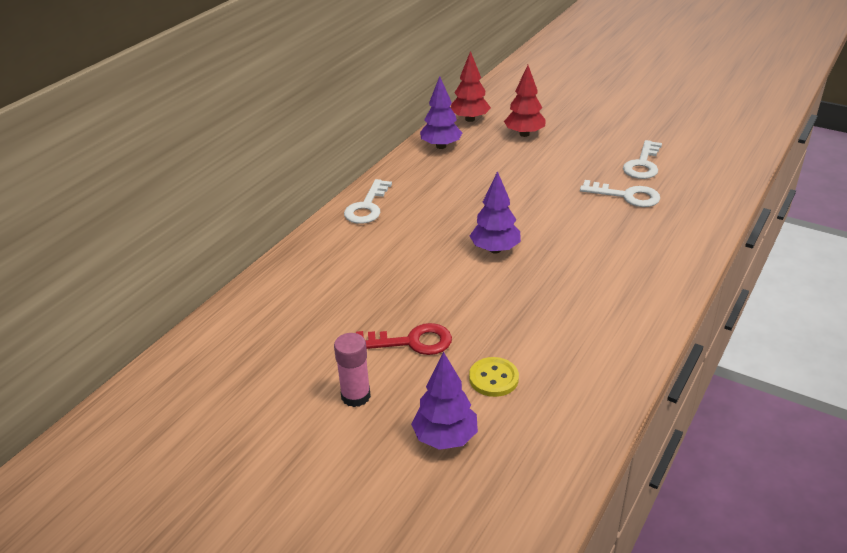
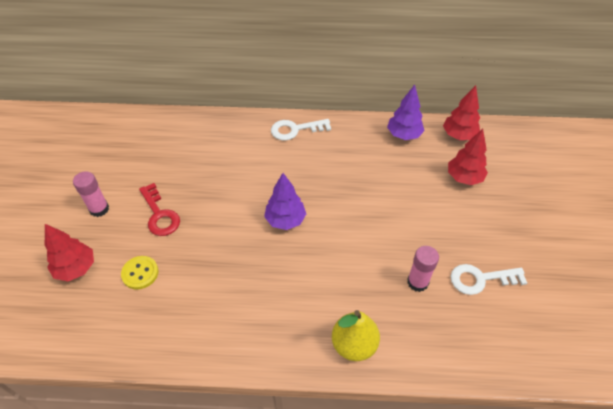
camera: 60 degrees right, 15 degrees up
(445, 438) = (76, 268): purple tree -> red tree
(626, 196) = (417, 282): white key -> pink glue stick
(675, 251) = (354, 345): none -> yellow pear

